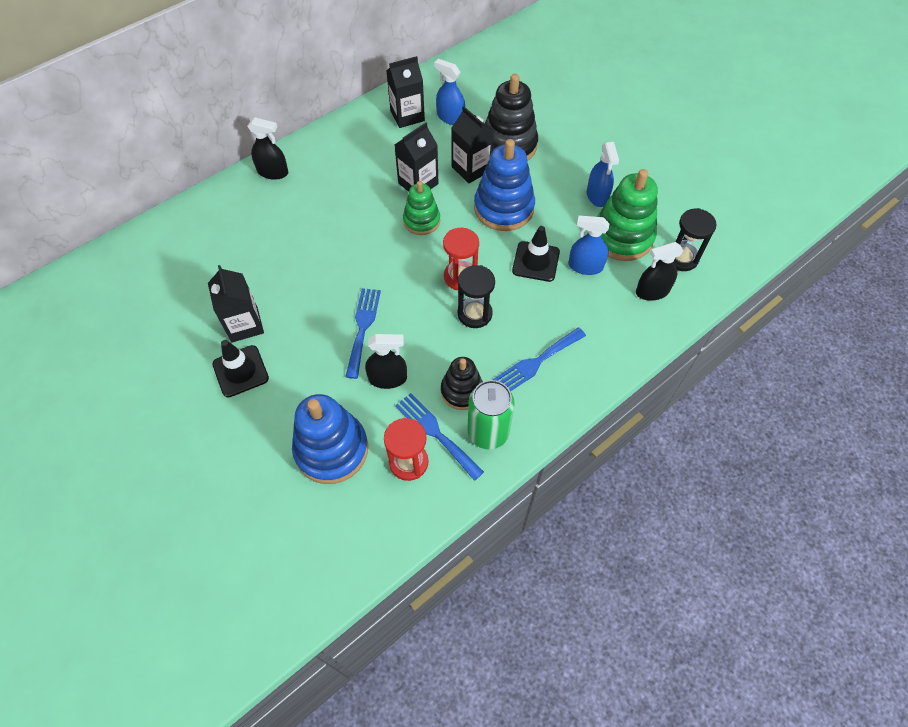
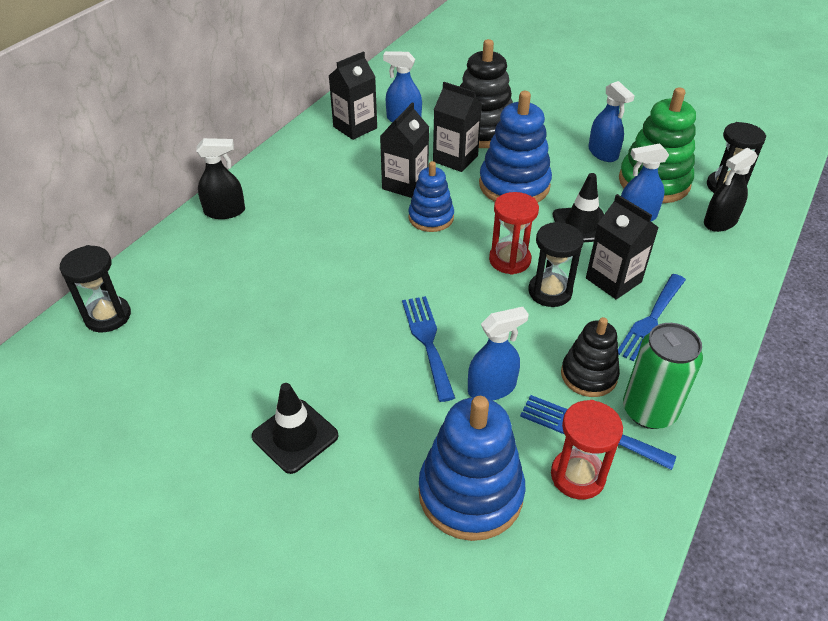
camera: 20 degrees left, 15 degrees down
(160, 241) = (108, 316): none -> black hourglass
(244, 325) = (272, 380): black carton -> black carton (613, 280)
(388, 378) = (491, 388): black spray bottle -> blue spray bottle
(421, 221) = (431, 218): green stacking toy -> blue stacking toy

